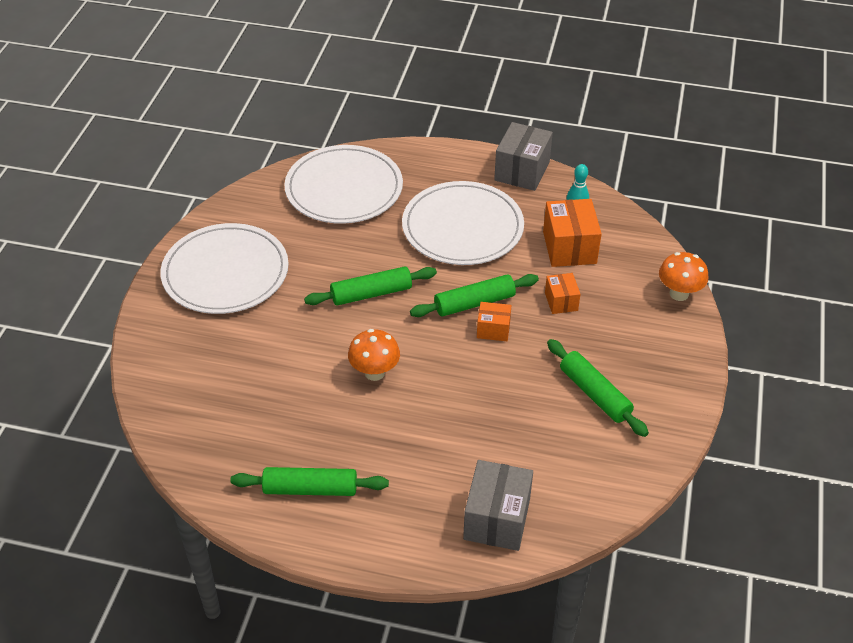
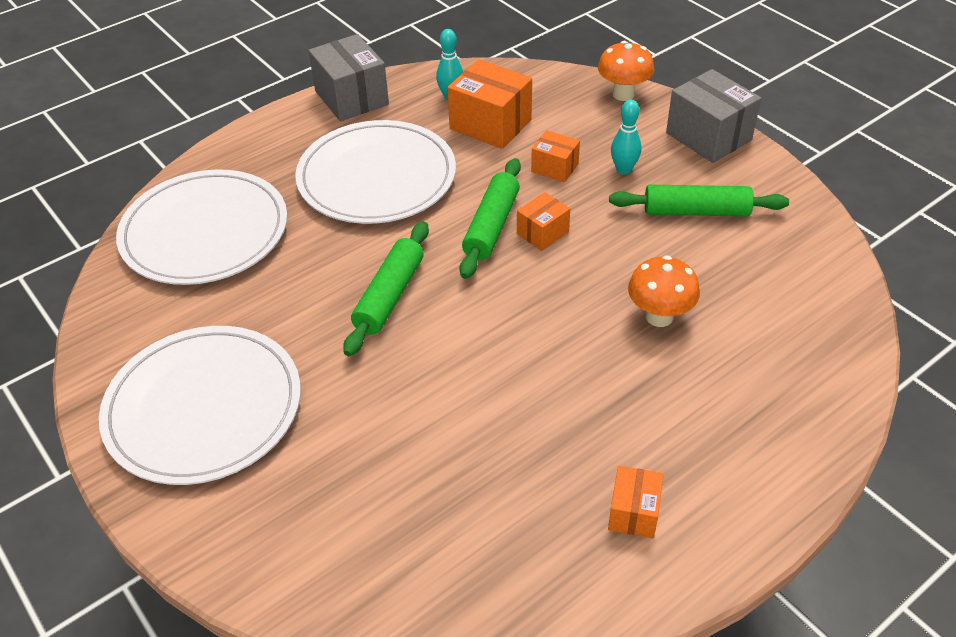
camera: 50 degrees left, 0 degrees up
(310, 489) = (633, 512): green rolling pin -> orange box
(374, 373) = (509, 357): orange mushroom -> orange mushroom (659, 316)
(497, 519) = (803, 371): grey box -> grey box (708, 136)
(597, 336) = (623, 169): none -> turquoise bowling pin

